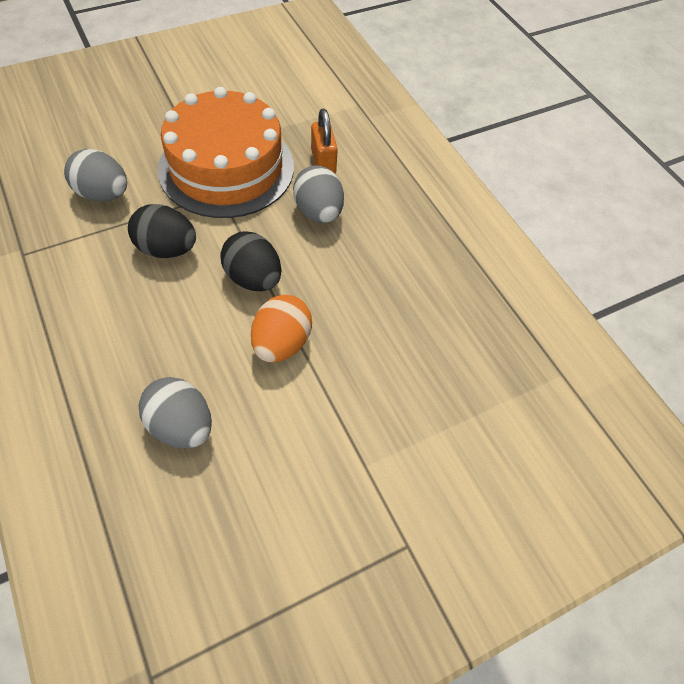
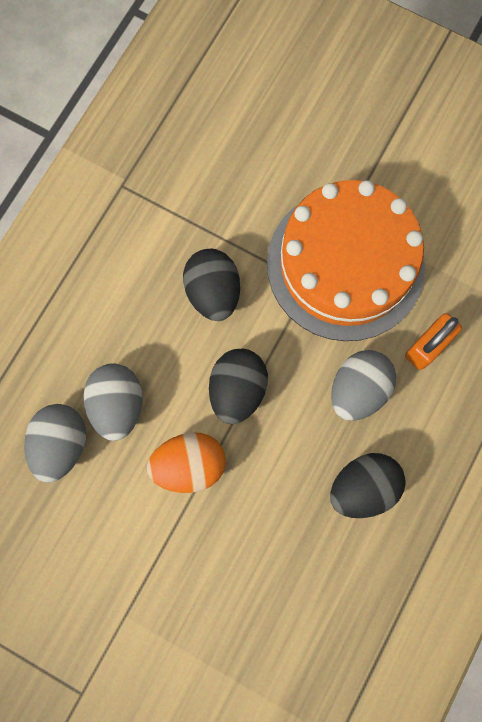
camera: 60 degrees right, 20 degrees up
(103, 194) = (229, 188): grey egg -> grey egg (118, 405)
(388, 250) = (362, 487): none -> black egg

